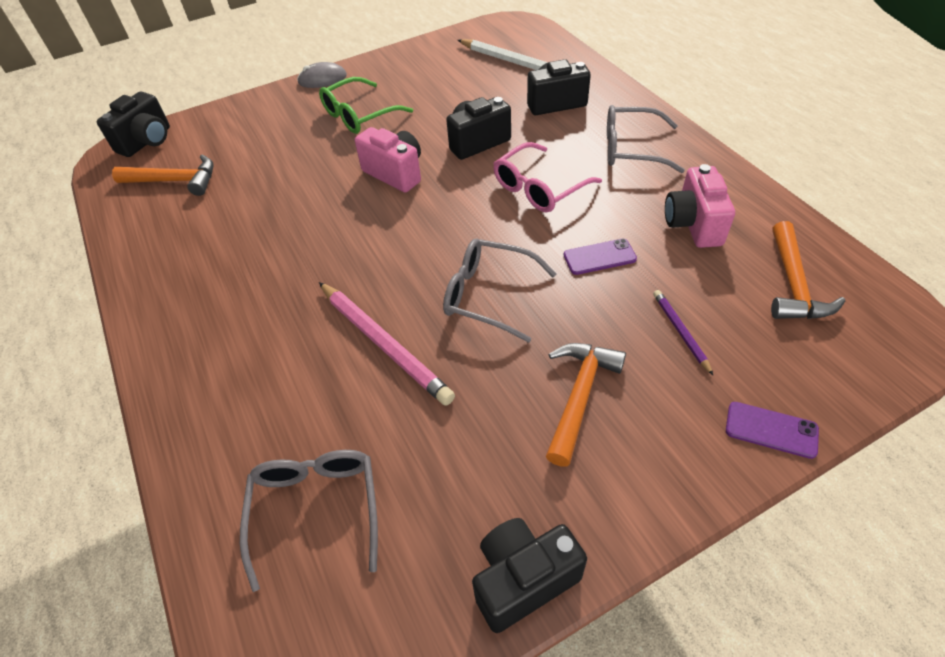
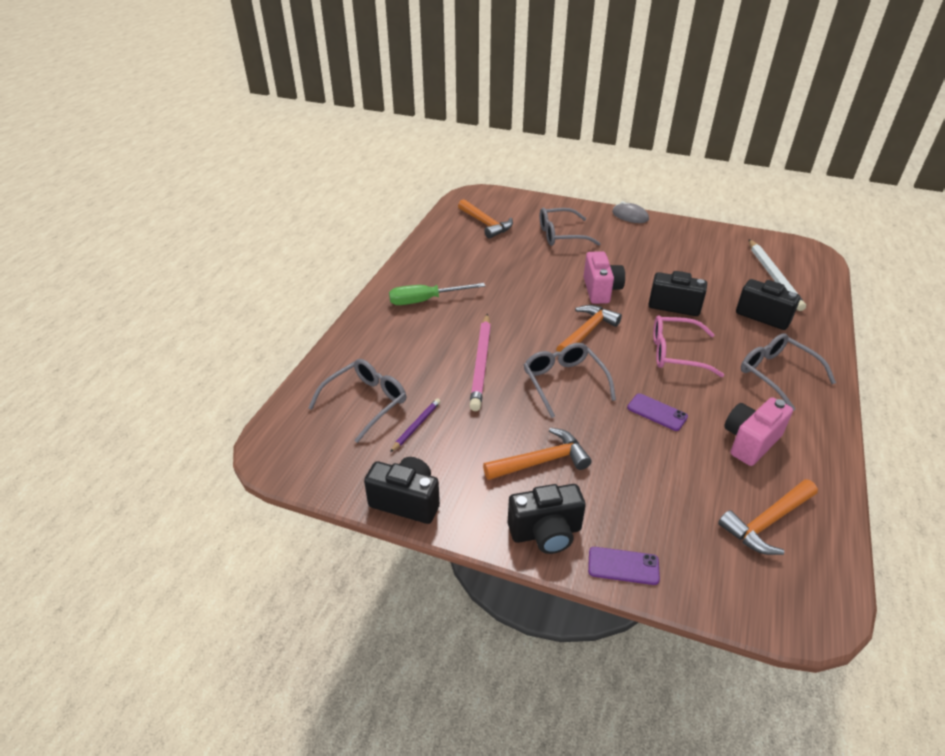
camera: 45 degrees right, 10 degrees down
(147, 142) = (497, 197): black camera -> black camera (546, 533)
(221, 321) = (425, 300): none -> green screwdriver
(278, 141) = (560, 235): none -> grey glasses
(359, 115) = (623, 248): green glasses -> none
(440, 226) = (587, 332): none -> orange hammer
(680, 332) = (646, 482): purple pencil -> purple pencil (416, 426)
(771, 430) = (623, 566): purple phone -> purple phone turned 60 degrees counterclockwise

